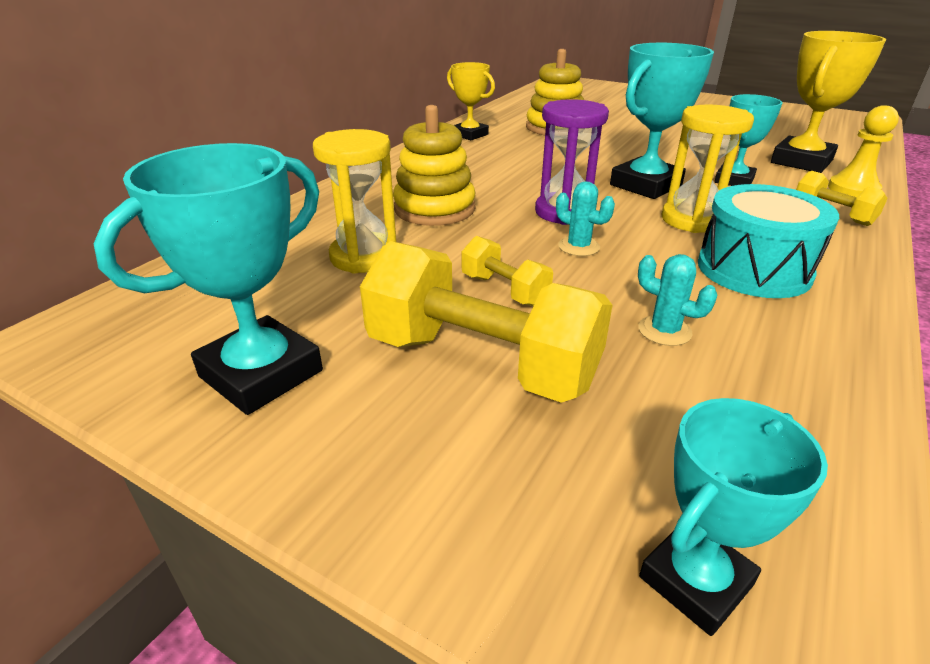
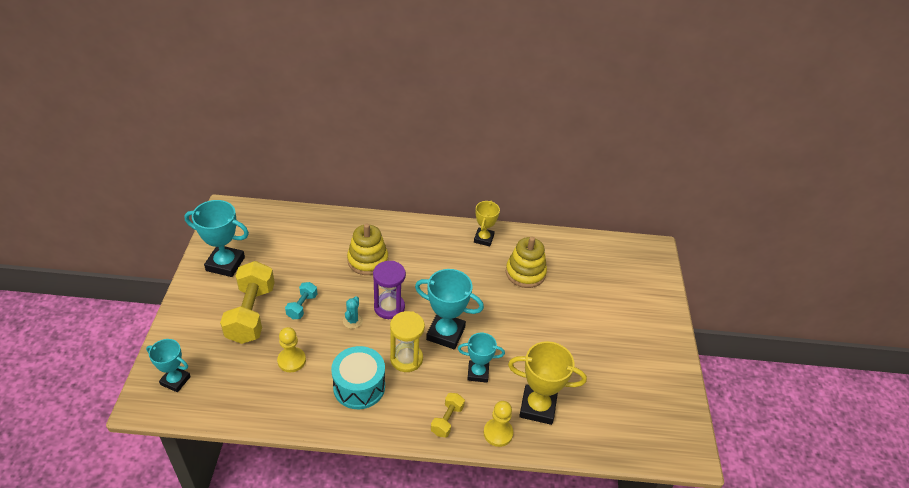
camera: 60 degrees right, 10 degrees up
(364, 257) = (310, 256): yellow hourglass -> none
(504, 290) = (302, 306): yellow dumbbell -> turquoise dumbbell
(664, 331) = (291, 360): turquoise cactus -> yellow pawn

